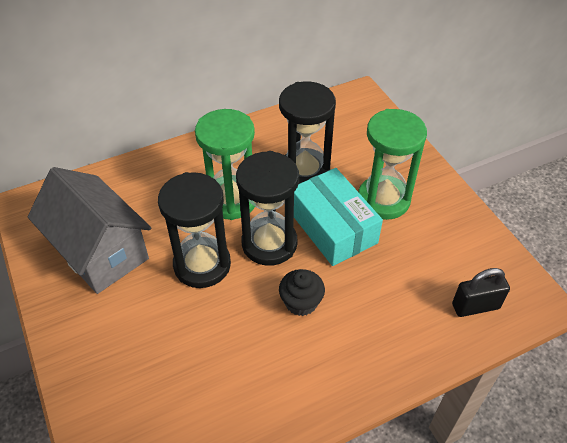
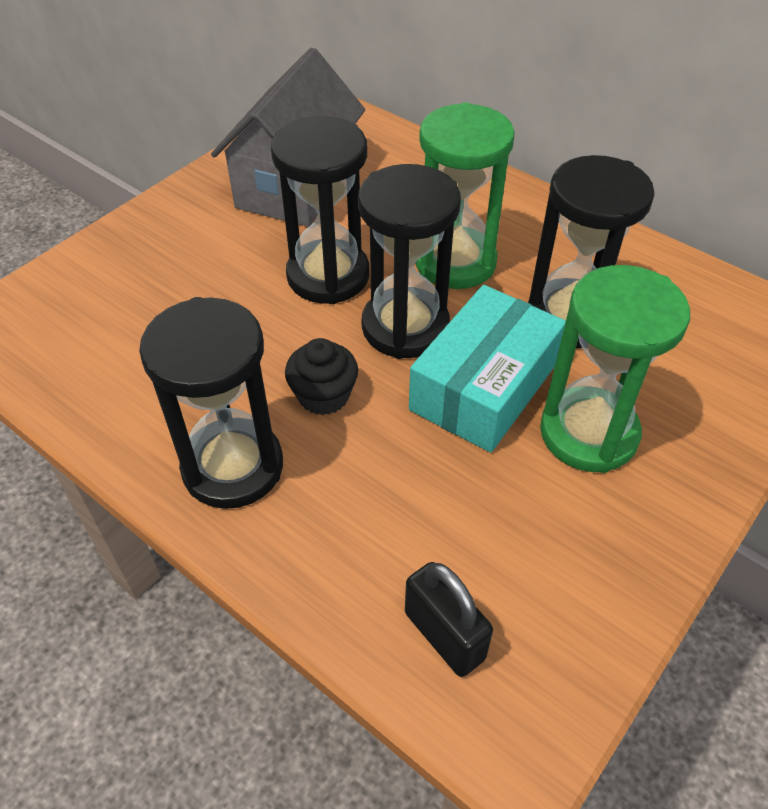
camera: 65 degrees right, 0 degrees up
(332, 366) = (233, 467): none -> black hourglass

